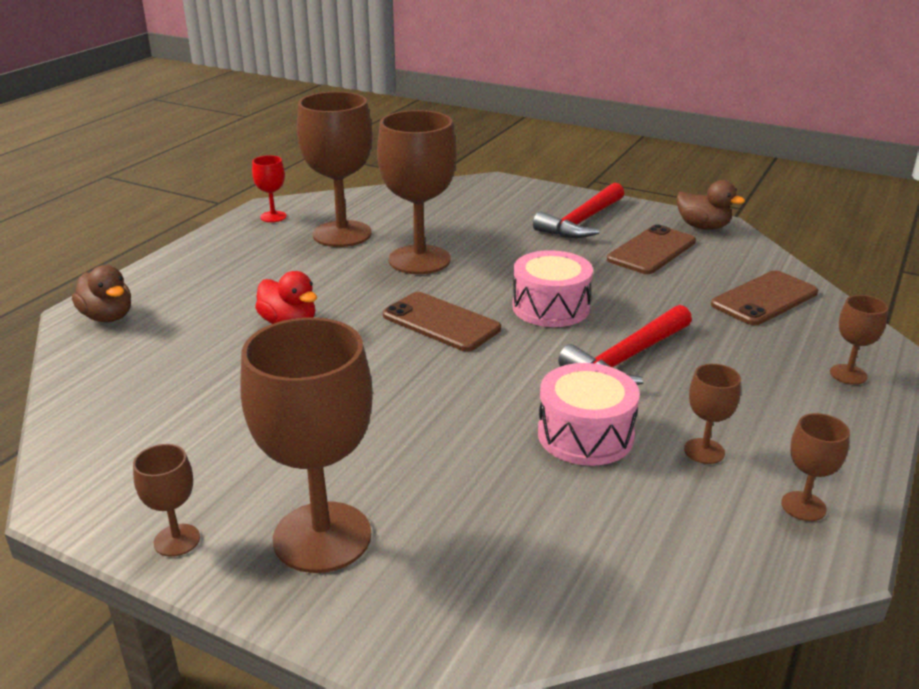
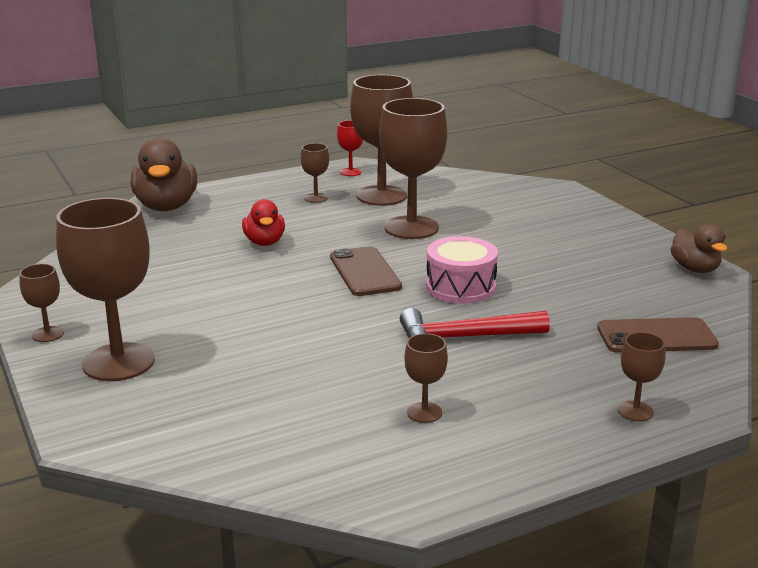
camera: 35 degrees right, 5 degrees down
(108, 317) = (166, 206): brown duck -> brown duck, size x1.67
(582, 222) = (586, 236): red hammer -> none
(585, 435) = (355, 371): pink drum -> none
(651, 250) = (613, 273): brown phone -> none
(803, 506) = (441, 471): brown goblet -> brown goblet (316, 198)

